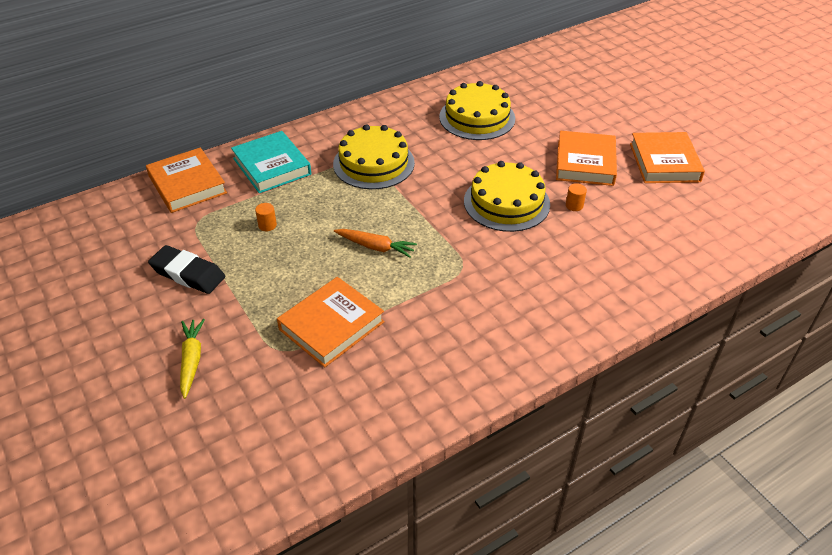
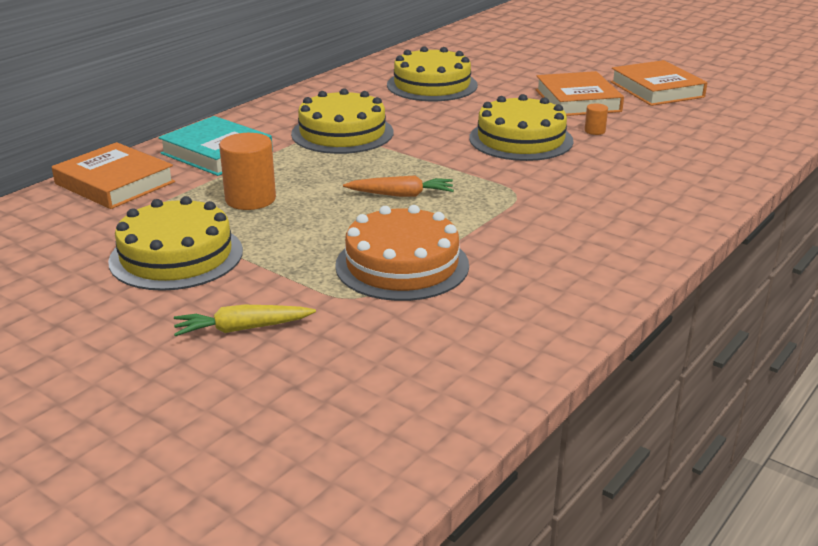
camera: 20 degrees left, 15 degrees down
(188, 274) = (176, 256): black eraser -> yellow cake
(191, 360) = (242, 329): yellow carrot -> yellow carrot turned 75 degrees counterclockwise
(267, 225) = (250, 199): orange cylinder -> orange cylinder, size x2.08
(331, 325) = (402, 265): orange book -> orange cake

